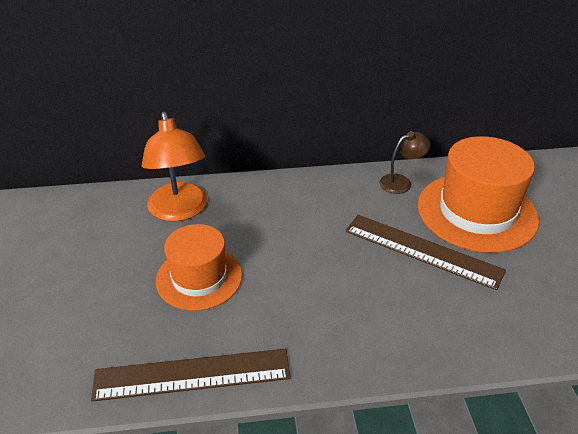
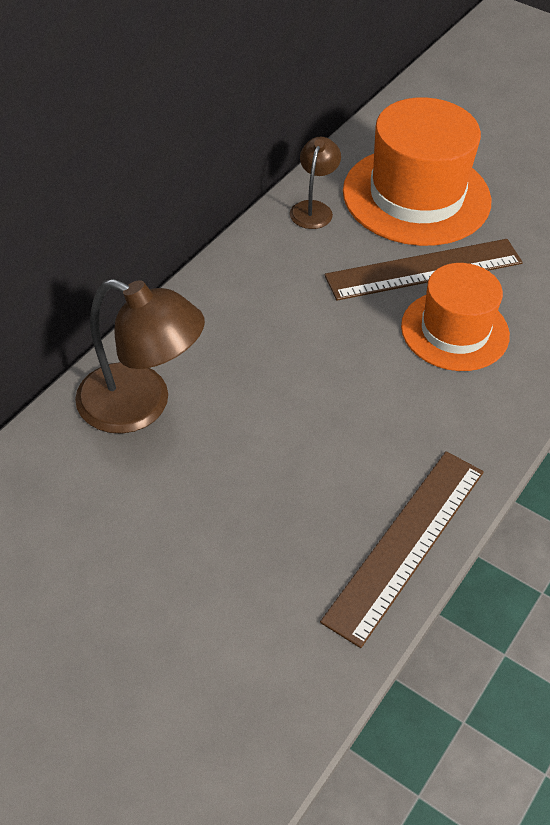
camera: 50 degrees left, 10 degrees up
(179, 211) = (140, 405): orange lamp -> brown lamp
(199, 278) = (274, 456): orange hat -> orange hat (455, 331)

